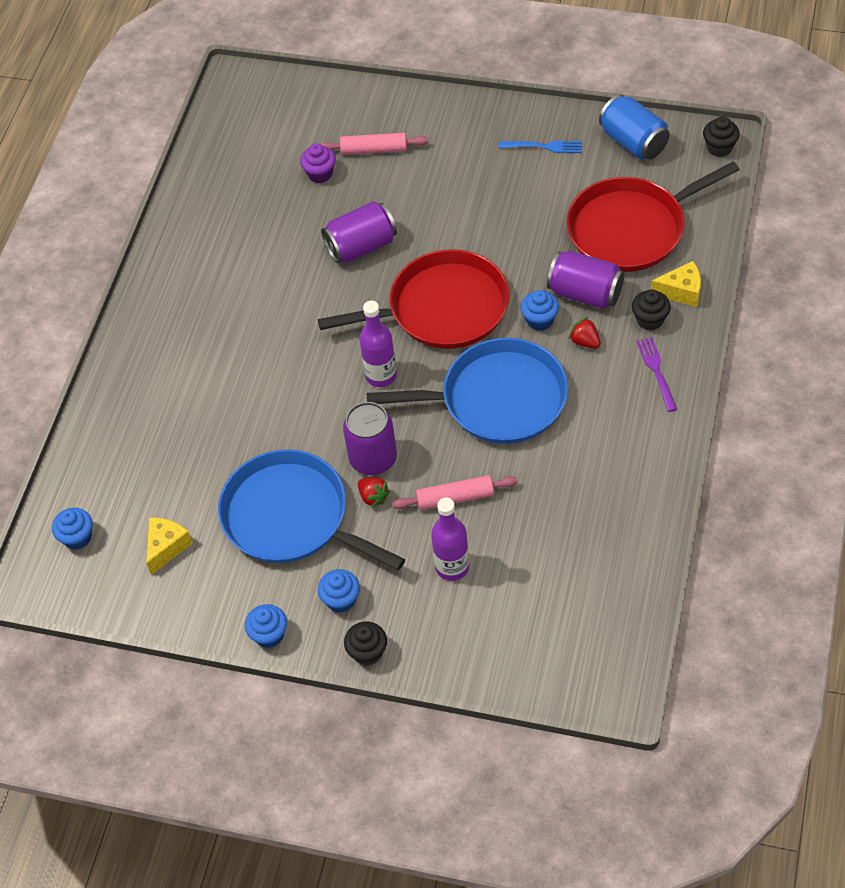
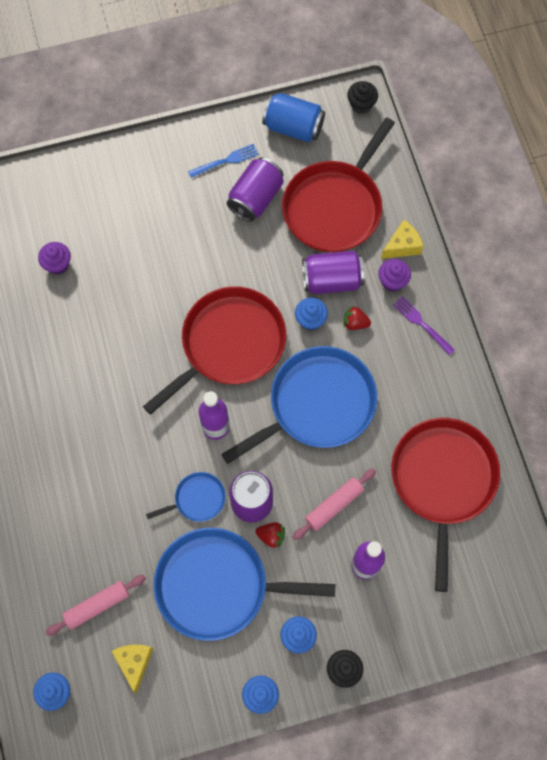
camera: 35 degrees left, 15 degrees up
(321, 431) = (197, 499): none -> blue pan
(361, 246) = (132, 317): purple can -> purple can (255, 198)
(374, 150) = (89, 222): pink rolling pin -> pink rolling pin (97, 606)
(585, 526) = (442, 480): none -> red pan
(650, 320) = (392, 281): black cupcake -> purple cupcake

